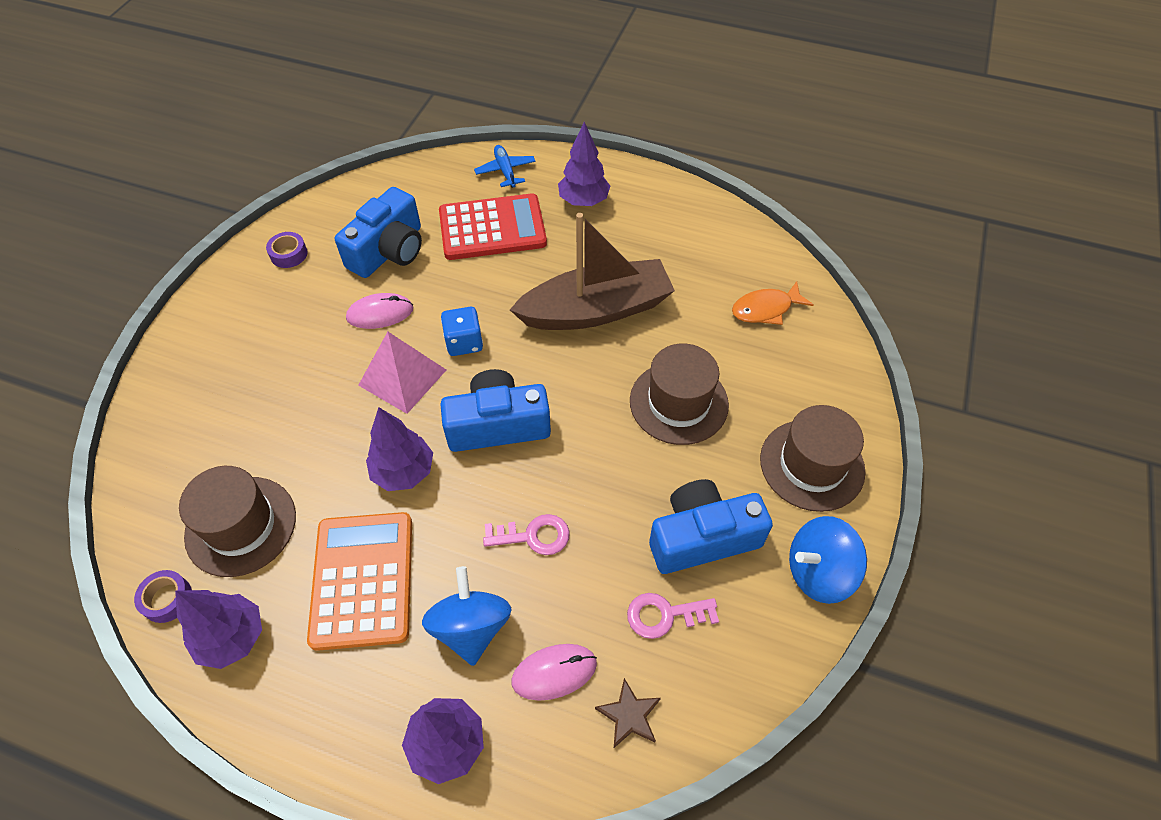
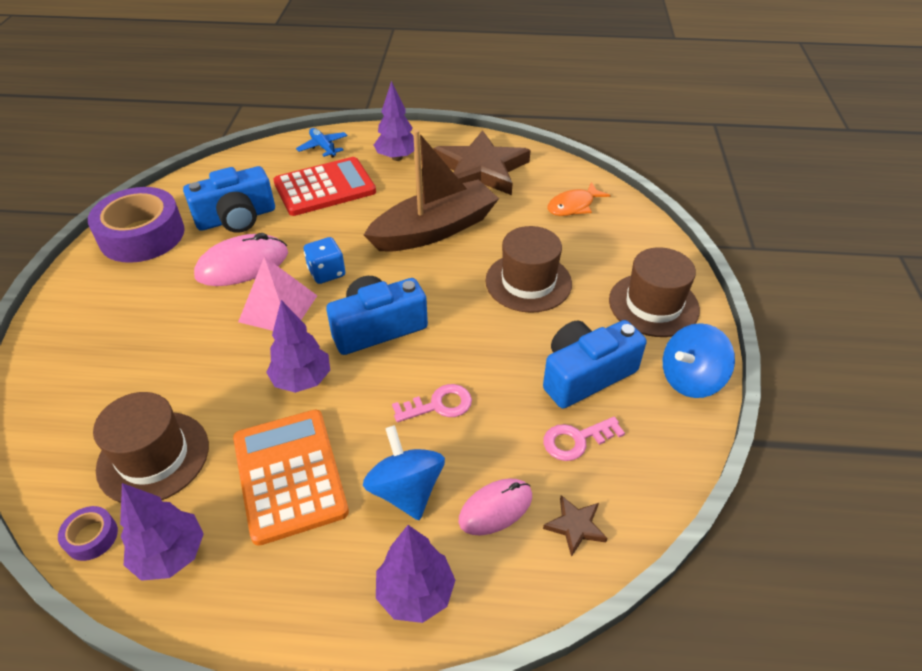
camera: 15 degrees left, 10 degrees down
(289, 254) = (142, 235): purple tape -> purple tape, size x2.41
(380, 313) = (242, 265): pink mouse -> pink mouse, size x1.53
(389, 251) = (236, 218): blue camera -> blue camera turned 45 degrees clockwise
(674, 236) = (481, 170): none -> brown star

